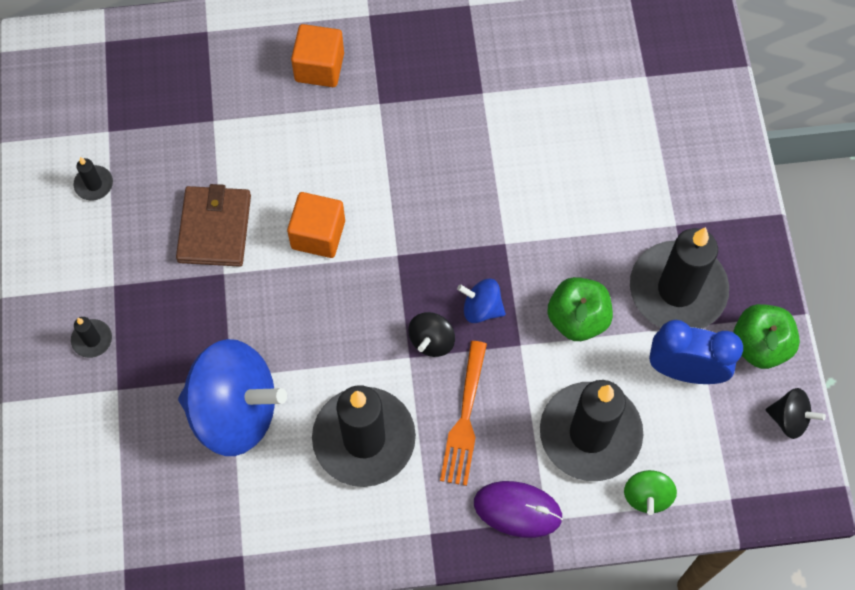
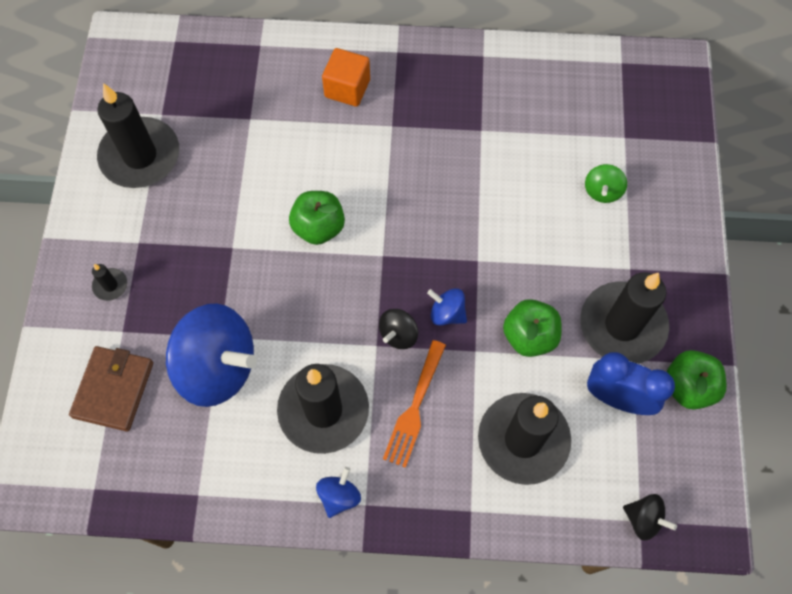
camera: 10 degrees right, 0 degrees up
(94, 184) = (140, 156): black candle -> black candle, size x2.44
(215, 228) = (232, 208): brown wallet -> brown wallet (113, 390)
(318, 234) = (318, 227): orange cube -> green apple
(399, 529) = (339, 496): none -> blue spinning top
(517, 510) = (446, 497): purple mouse -> none
(647, 496) = (564, 505): green spinning top -> green spinning top (602, 191)
(789, 419) = (705, 457): black spinning top -> black spinning top (643, 519)

